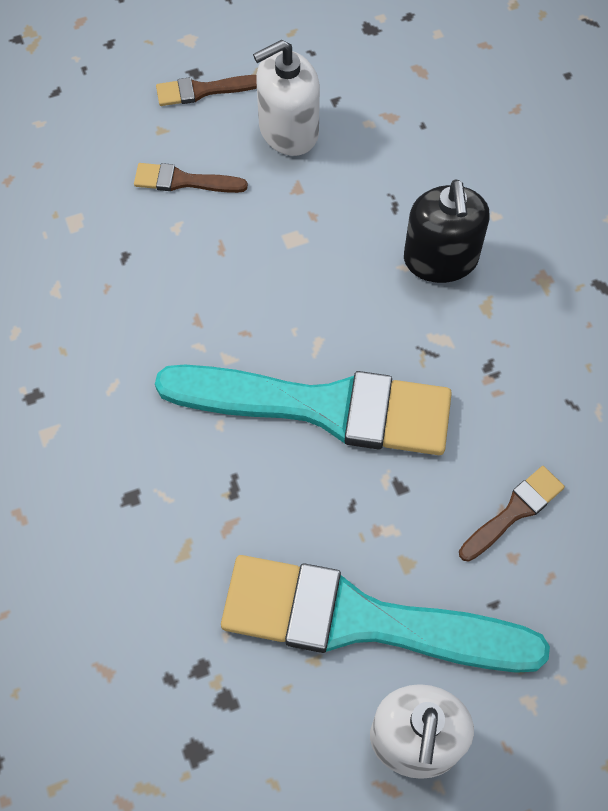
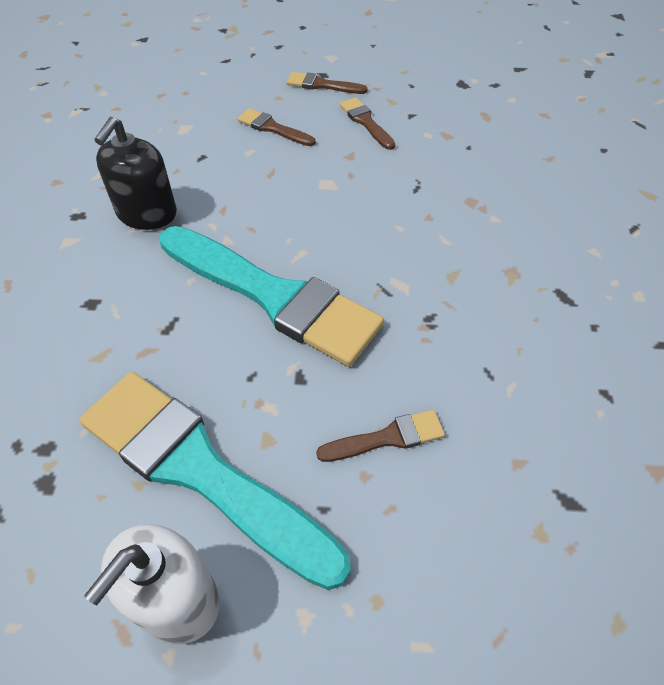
camera: 25 degrees right, 10 degrees down
(288, 131) = (366, 122): white soap dispenser -> brown brush
(440, 259) = (432, 232): black soap dispenser -> black soap dispenser (146, 213)

